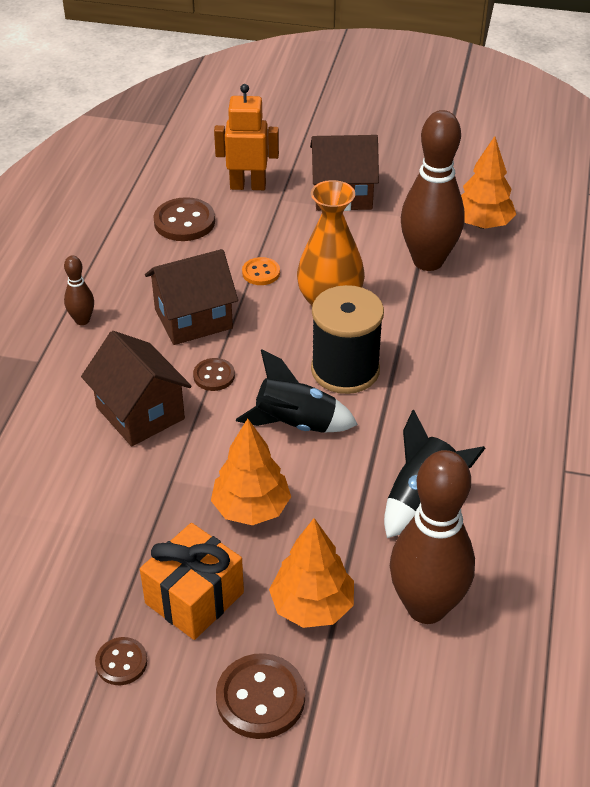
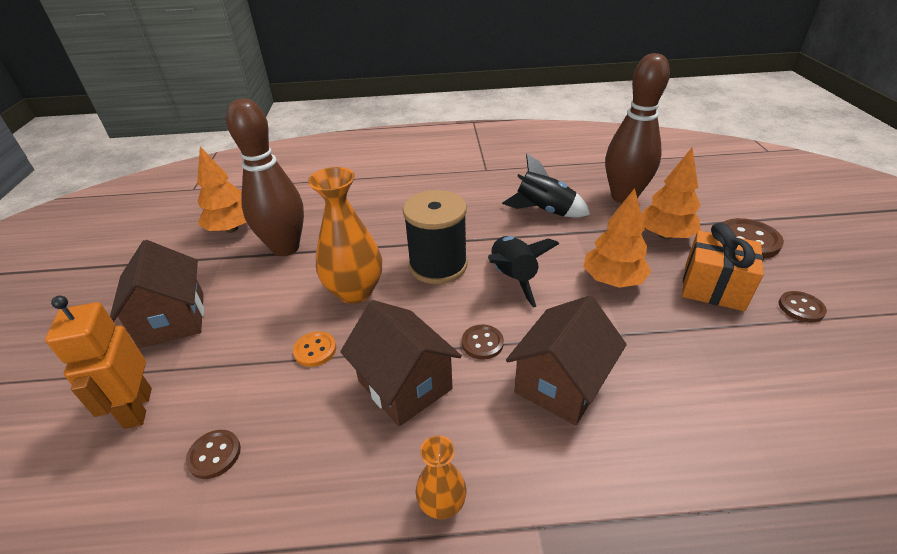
camera: 105 degrees left, 5 degrees down
(82, 320) = (442, 504): brown bowling pin -> orange vase
(184, 222) = (214, 455): brown button -> brown button, size x0.59

